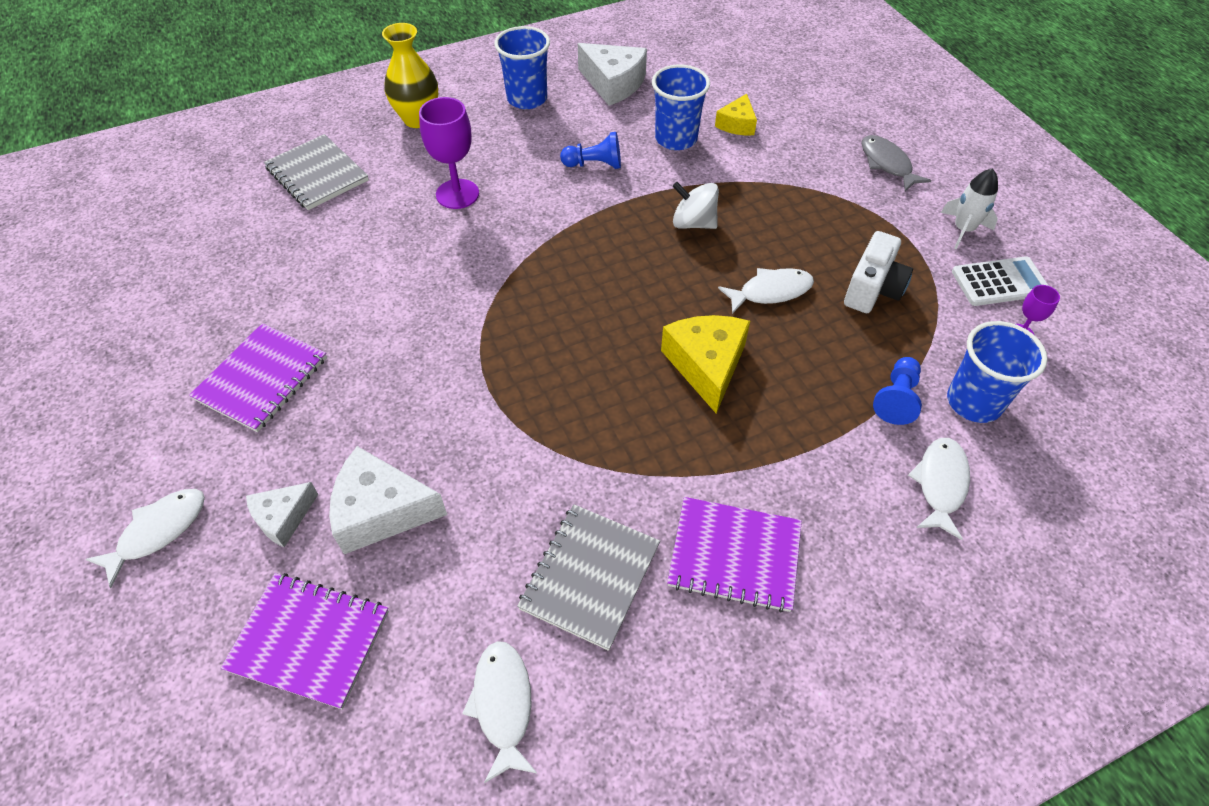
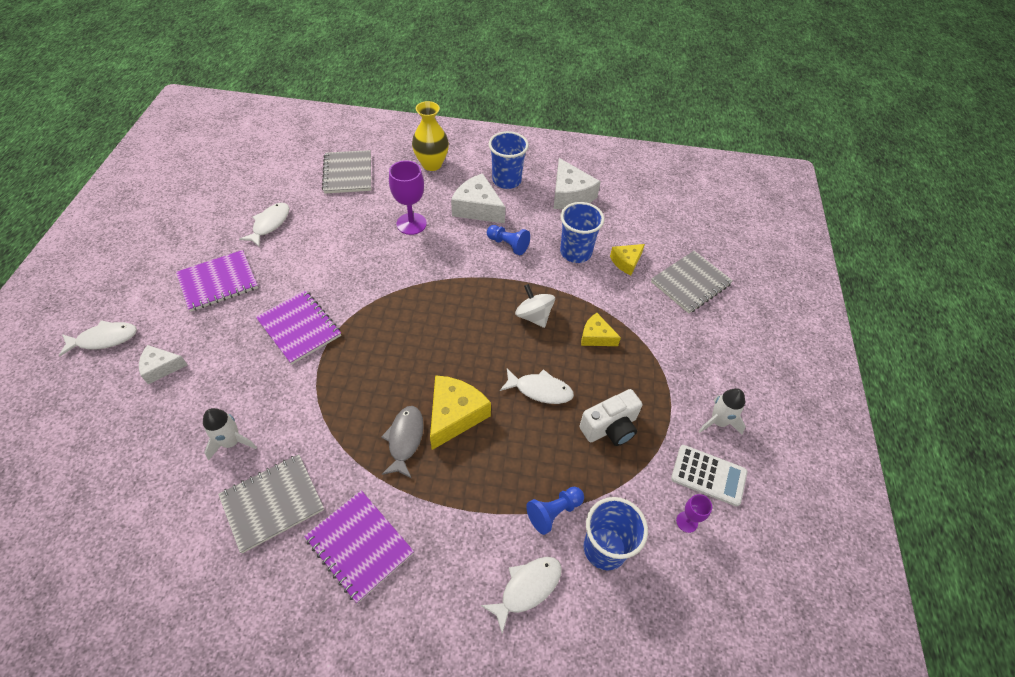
camera: 30 degrees right, 0 degrees up
(309, 640) = (115, 443): purple notebook -> purple notebook (299, 328)
(381, 511) = (207, 394): white cheese -> white cheese (477, 208)
(470, 544) = (231, 442): none -> white rocket
(503, 704) = (167, 544): white fish -> white fish (270, 224)
(776, 211) = (596, 336): none -> yellow cheese
(818, 115) = (690, 283): none -> grey notebook
(887, 164) = (707, 343): grey fish -> grey fish (405, 439)

